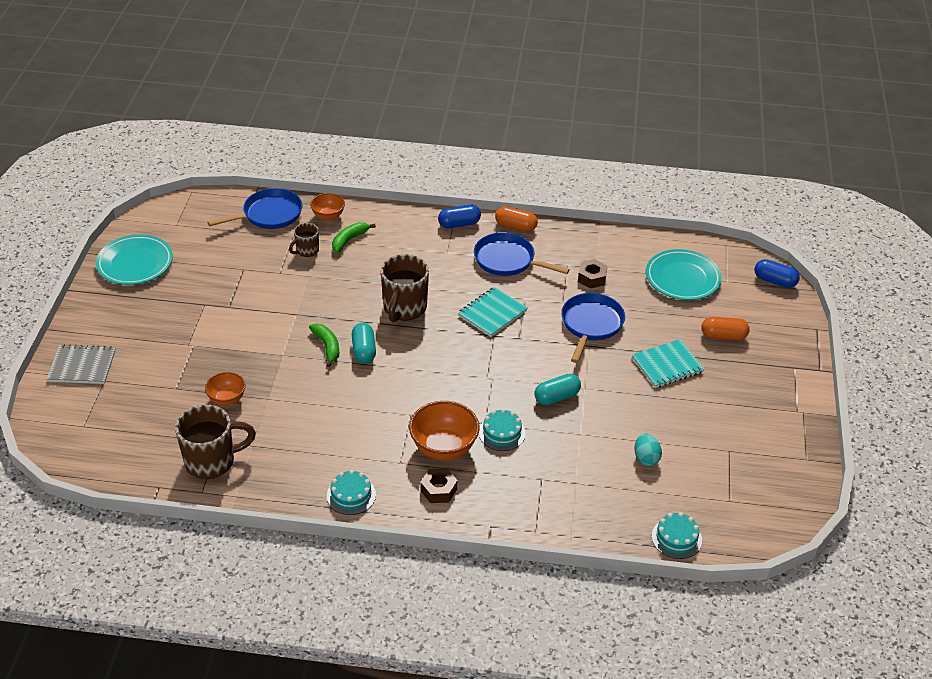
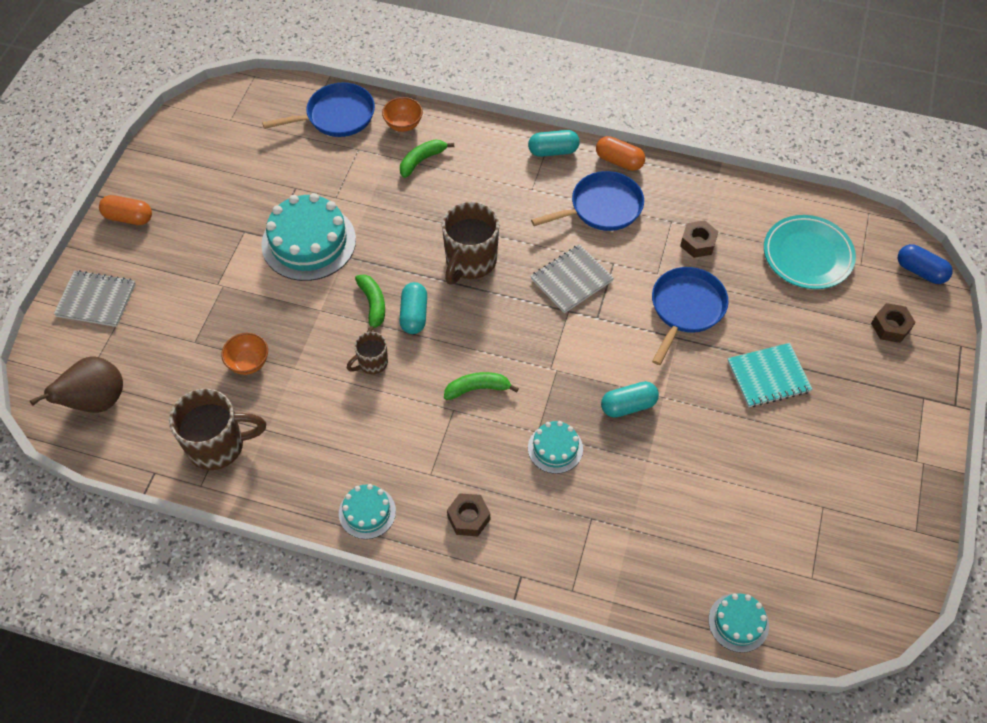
camera: 10 degrees right, 15 degrees up
(97, 440) = (96, 401): none -> brown pear
(135, 263) = (176, 168): turquoise plate -> none
(262, 307) = (308, 242): none -> turquoise cake
(306, 251) = (371, 170): brown mug -> brown mug (372, 363)
(428, 398) = (477, 389): none -> green banana
(444, 447) = (484, 460): orange bowl -> none
(459, 224) = (553, 151): blue capsule -> turquoise capsule
(492, 313) = (571, 280): turquoise notebook -> grey notebook
(507, 260) = (602, 207): blue pan -> blue pan turned 120 degrees clockwise
(646, 458) = (720, 505): turquoise egg -> none
(723, 336) = (844, 343): orange capsule -> orange capsule (128, 217)
(758, 321) = (890, 327): none -> brown nut

